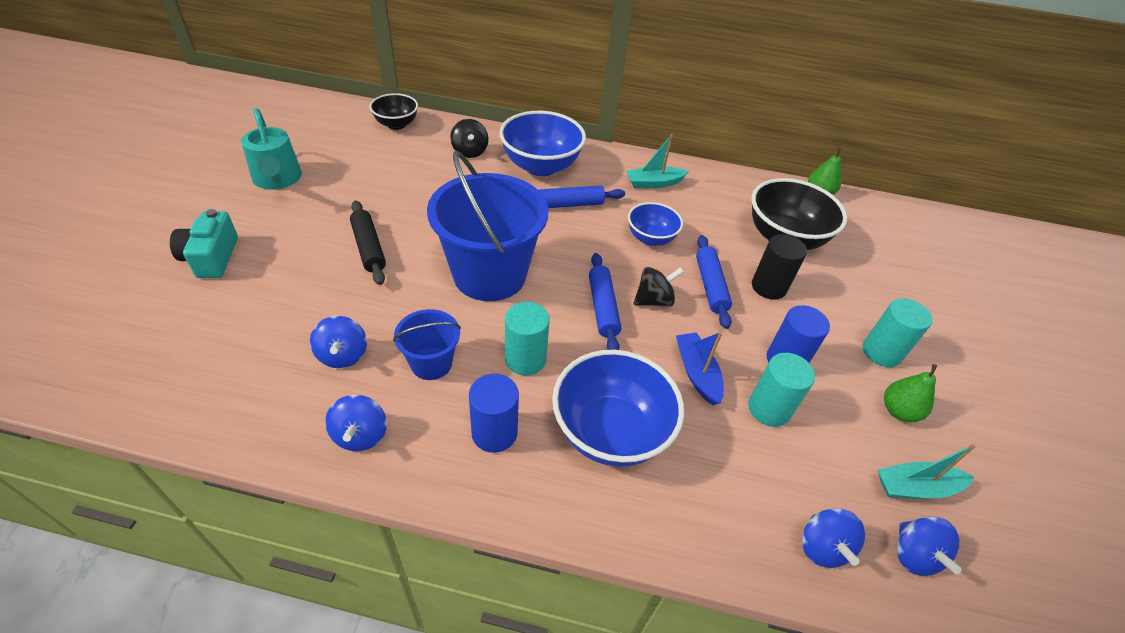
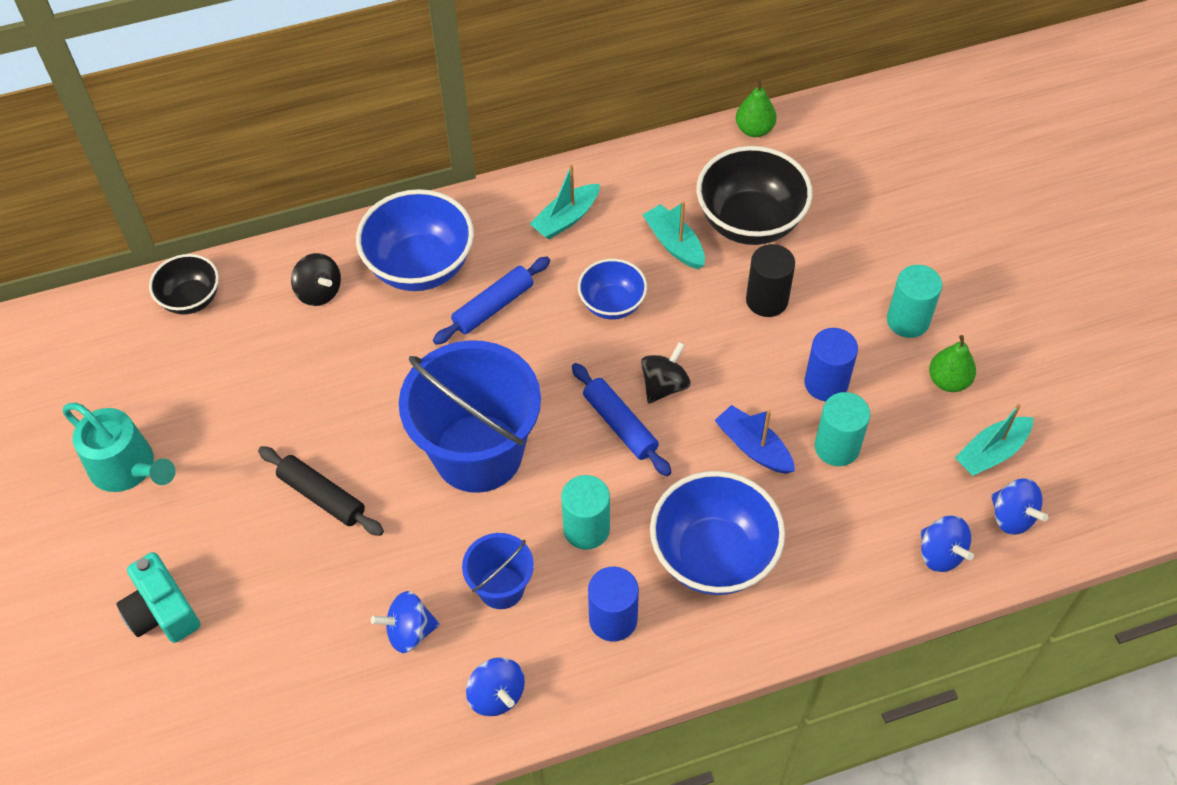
camera: 25 degrees left, 10 degrees up
(343, 355) = (409, 631): blue spinning top -> blue spinning top turned 120 degrees clockwise
(710, 286) = (709, 333): blue rolling pin -> none
(719, 226) = (674, 244): none -> turquoise boat

